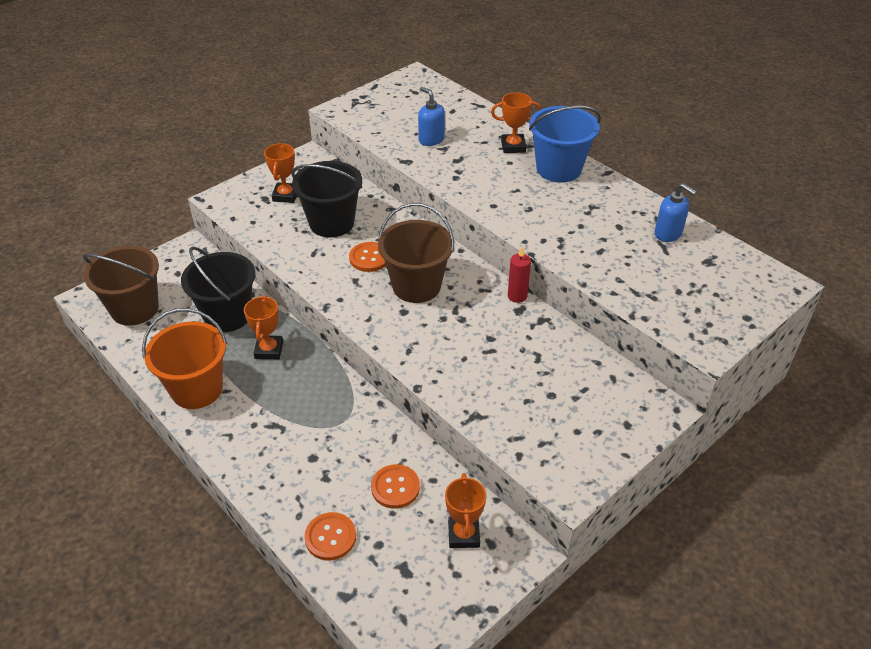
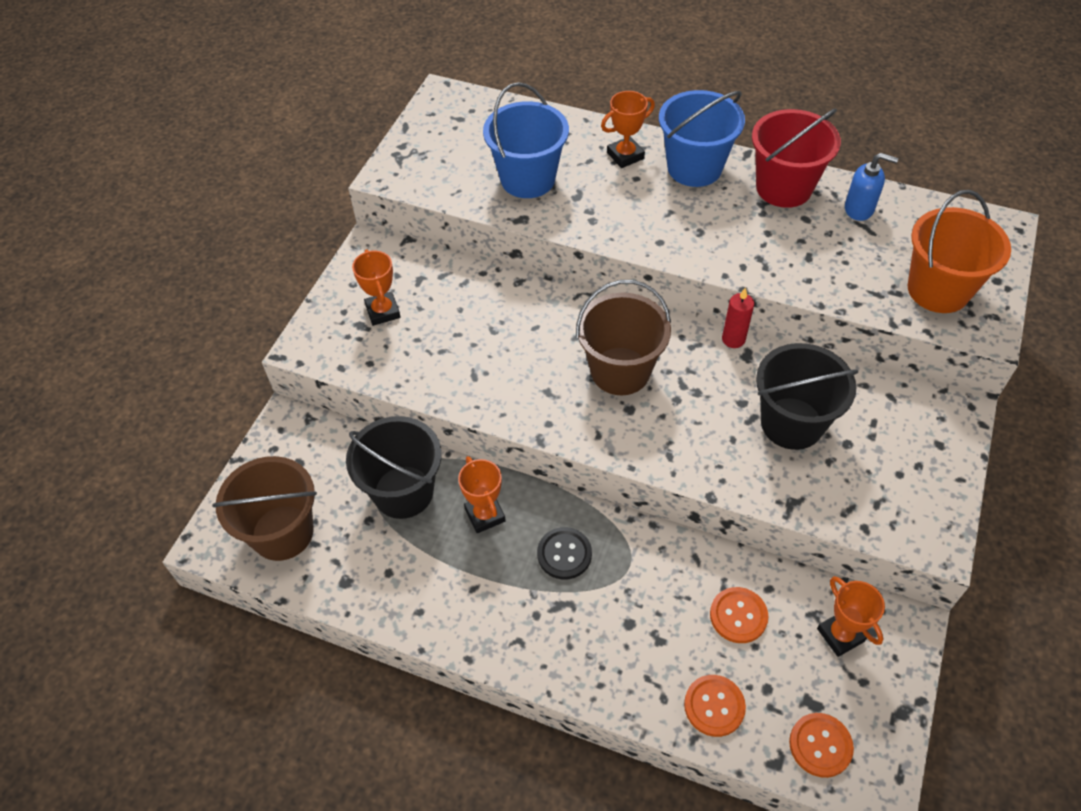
camera: 25 degrees left, 10 degrees up
(197, 389) = (438, 602): orange bucket -> orange bucket (938, 290)
(303, 395) = (564, 554): none -> black button
(331, 223) = (465, 327): black bucket -> black bucket (791, 423)
(369, 258) = (543, 356): orange button -> orange button (820, 745)
(431, 139) = (527, 179): blue soap dispenser -> blue bucket
(618, 202) = (783, 188): none -> red bucket

